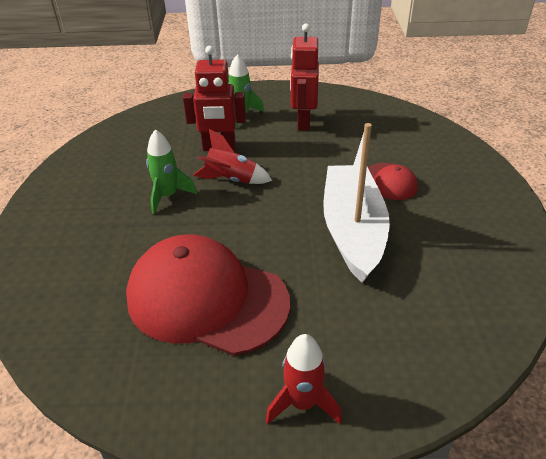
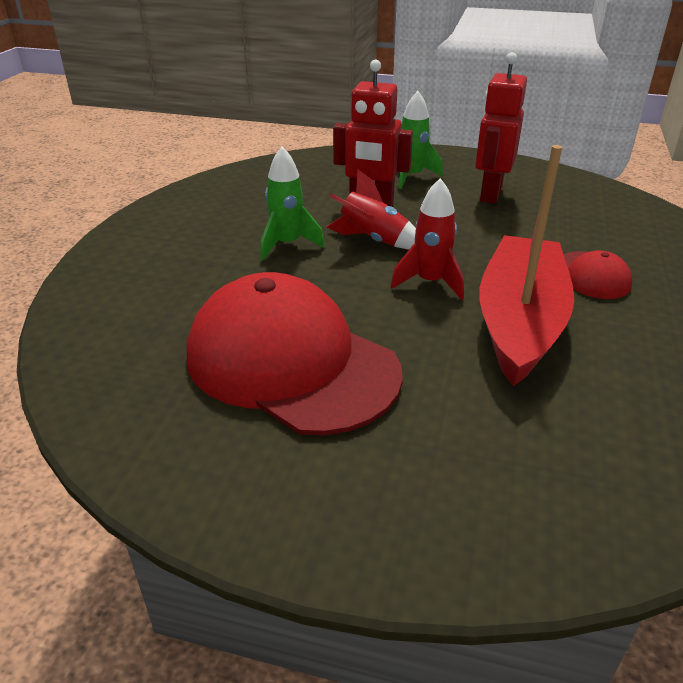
camera: 15 degrees right, 5 degrees down
(302, 403) = (375, 516): red rocket -> red rocket (430, 282)
(353, 230) = (520, 322): white boat -> red boat

